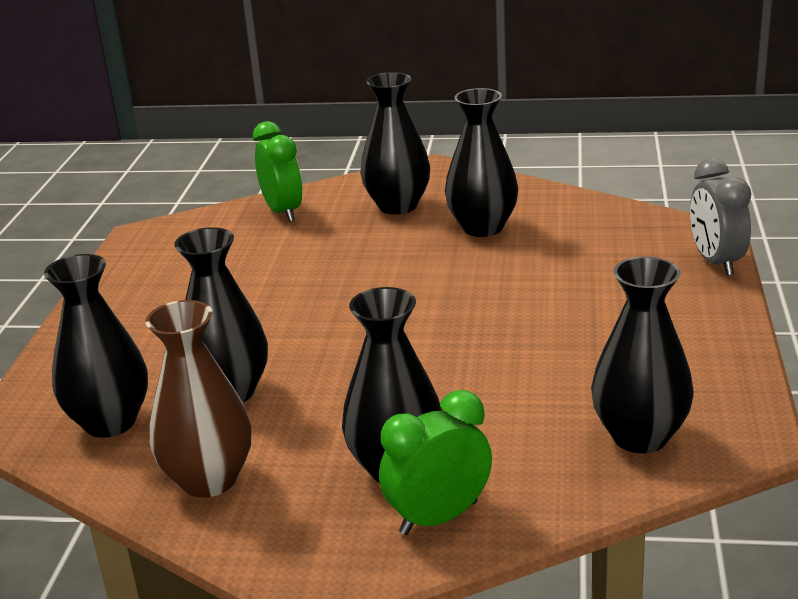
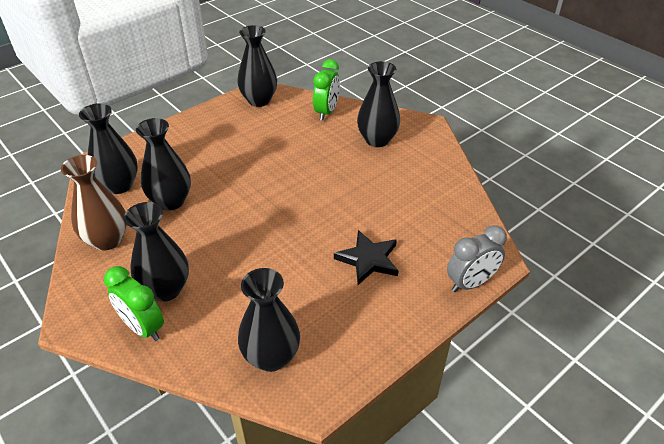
camera: 40 degrees right, 15 degrees up
(438, 517) = (143, 328): green clock -> green clock turned 150 degrees counterclockwise
(482, 227) = (393, 179): black vase -> black vase (259, 100)
(584, 302) = (368, 260): none -> black star
(716, 262) = (470, 283): grey clock -> grey clock turned 150 degrees counterclockwise

